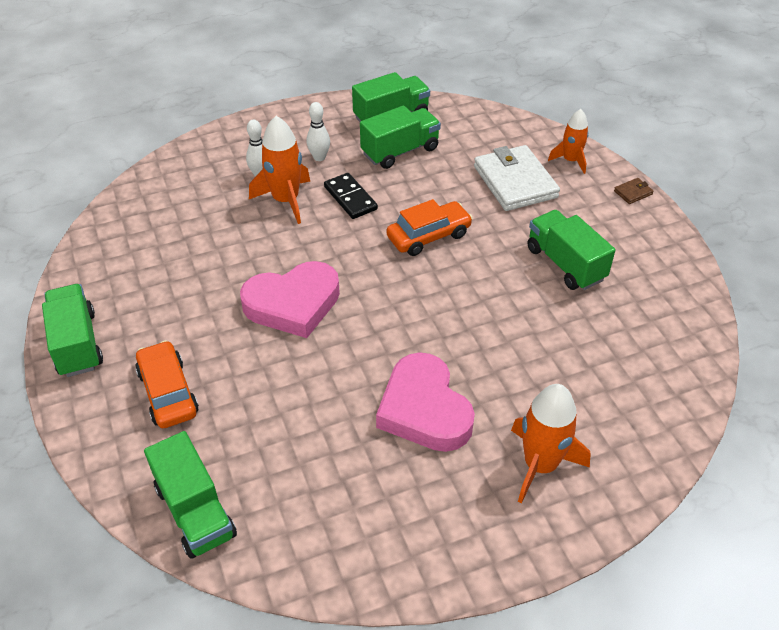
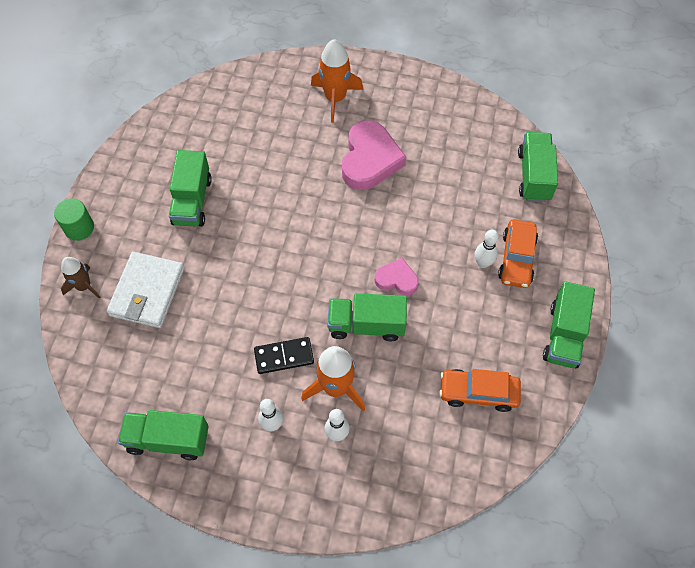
camera: 145 degrees left, 15 degrees up
(206, 367) = (483, 263): none -> white bowling pin
(293, 304) = (396, 279): pink heart -> pink heart, size x0.55
(350, 198) = (284, 356): black domino -> black domino turned 75 degrees clockwise
(400, 151) = (200, 386): green truck -> green truck (366, 325)
(428, 236) = (258, 280): orange car -> orange car (478, 393)
(570, 161) = (84, 286): orange rocket -> brown rocket
(633, 192) = (79, 228): brown wallet -> green cylinder

